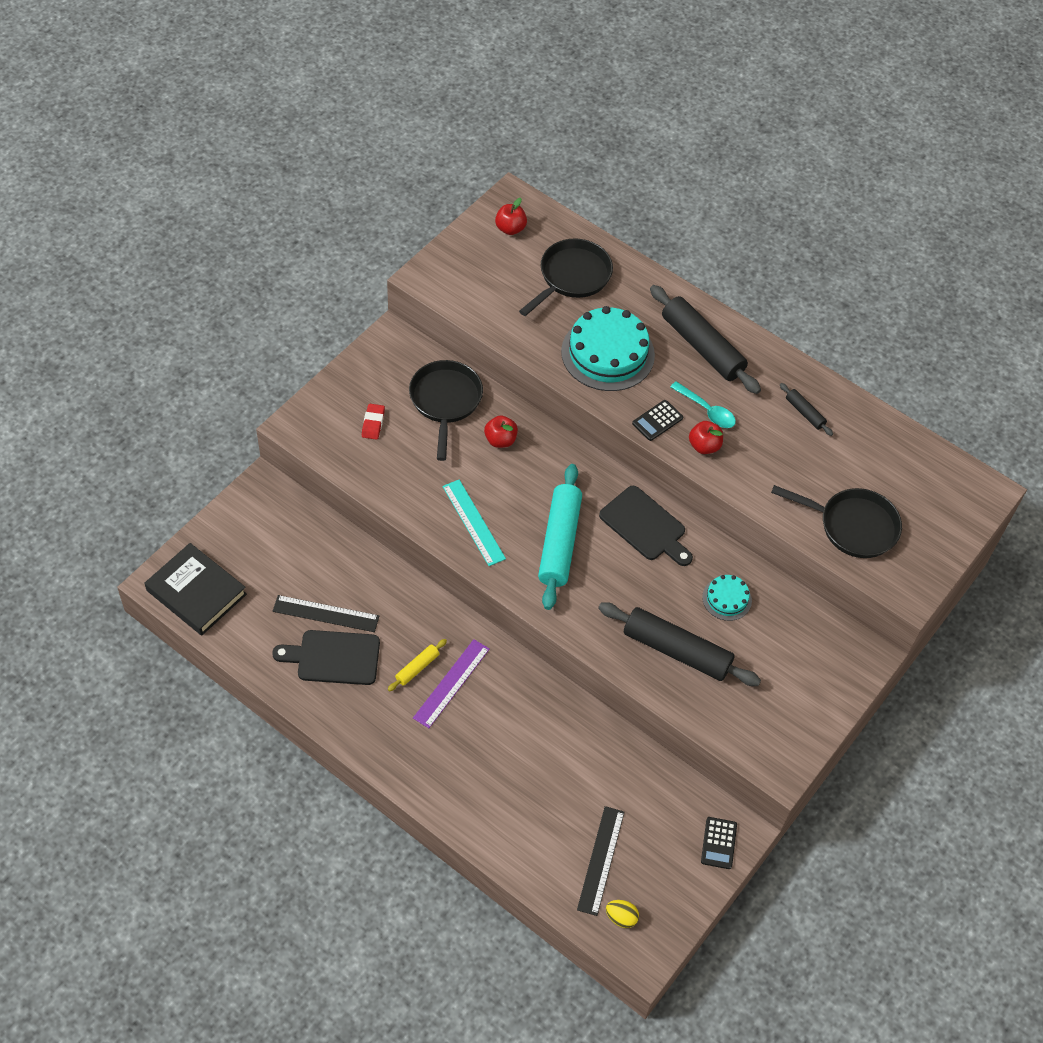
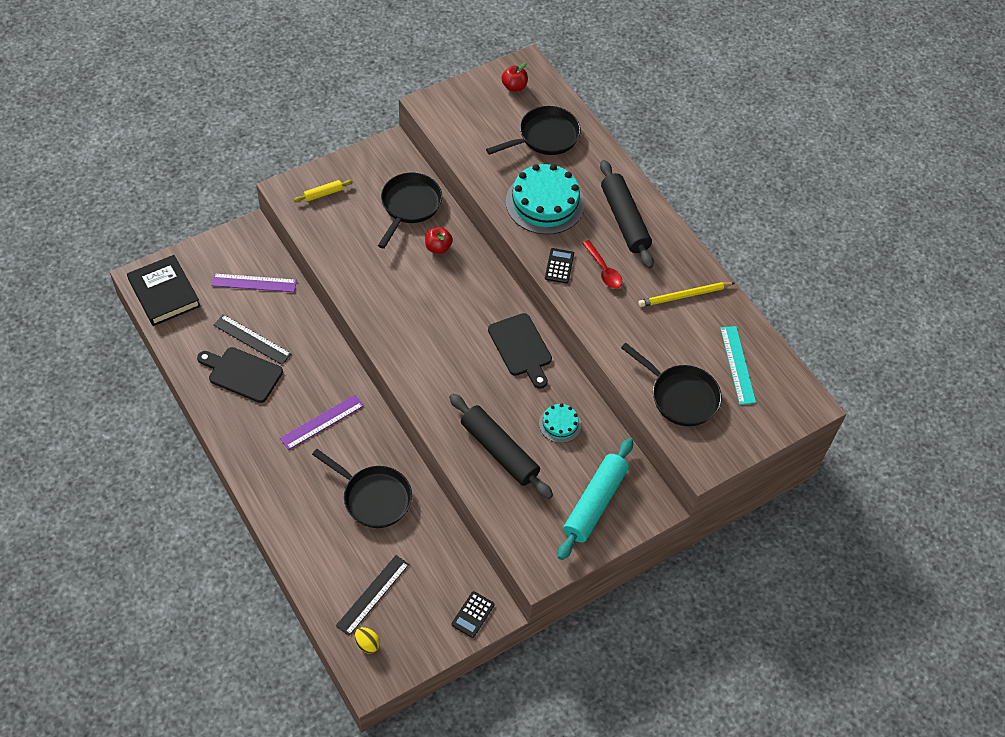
camera: 20 degrees right, 0 degrees up
(296, 547) = (254, 283): none -> purple ruler
(373, 423) = (345, 206): red eraser -> none
(417, 668) = (301, 402): yellow rolling pin -> yellow rolling pin (323, 194)
(474, 522) = (387, 303): turquoise ruler -> turquoise ruler (738, 365)
(550, 750) = (373, 497): none -> black pan
(559, 542) = (446, 339): turquoise rolling pin -> turquoise rolling pin (595, 503)
(657, 421) = (559, 266): black calculator -> black calculator turned 120 degrees clockwise
(704, 446) = (587, 297): red apple -> none
(707, 410) = (603, 270): turquoise spoon -> red spoon
(805, 413) = (684, 296): black rolling pin -> yellow pencil

